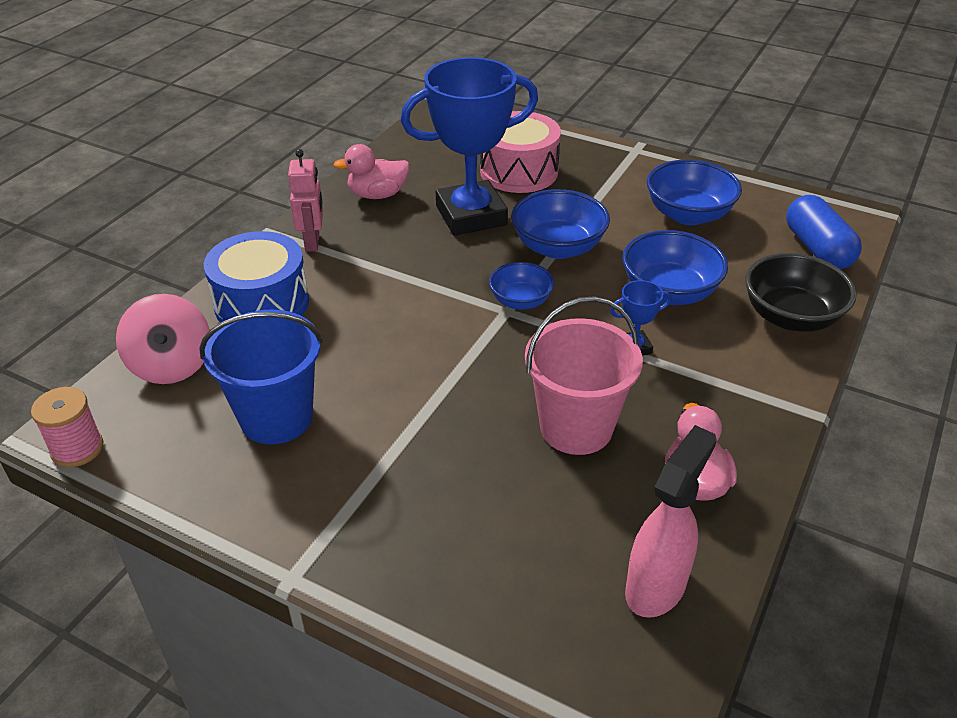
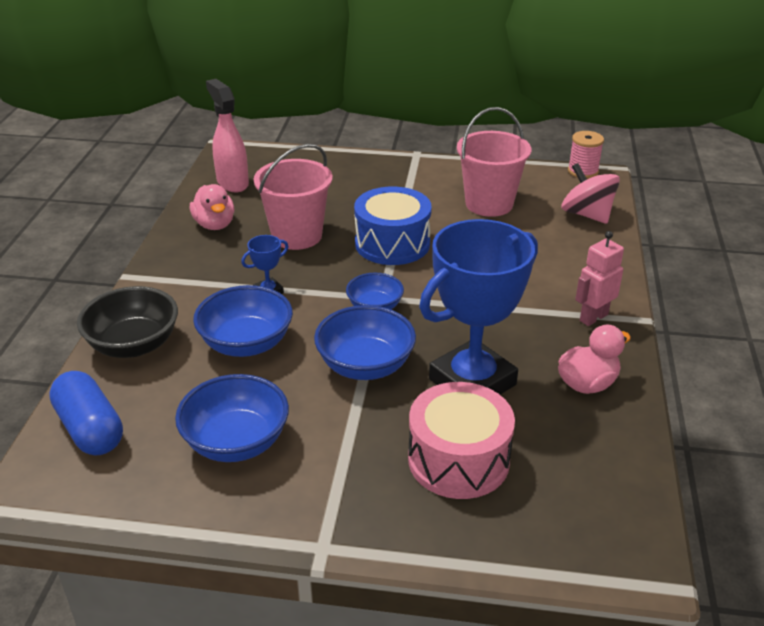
camera: 160 degrees right, 5 degrees down
(262, 303) = (575, 261): blue drum -> blue drum (392, 244)
(276, 418) = (489, 204): blue bucket -> pink bucket
(313, 242) = (593, 317): pink robot -> pink robot turned 75 degrees clockwise
(656, 586) = (232, 183): pink spray bottle -> pink spray bottle turned 135 degrees clockwise

